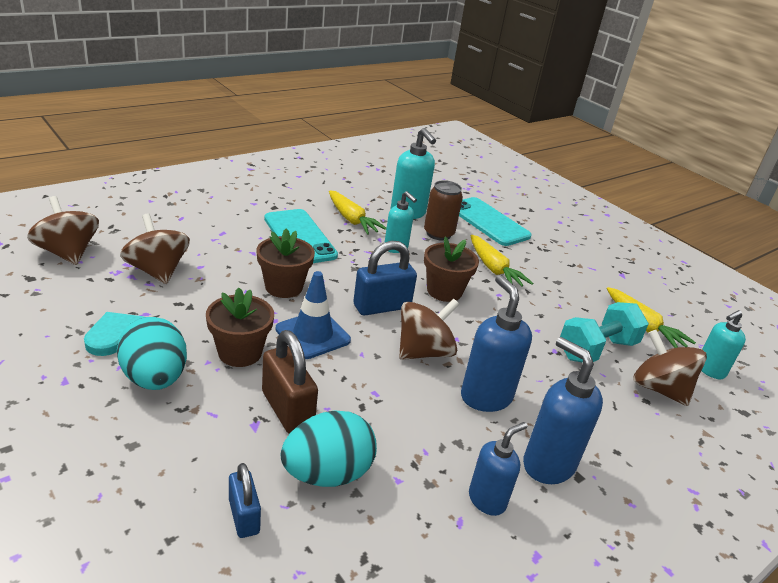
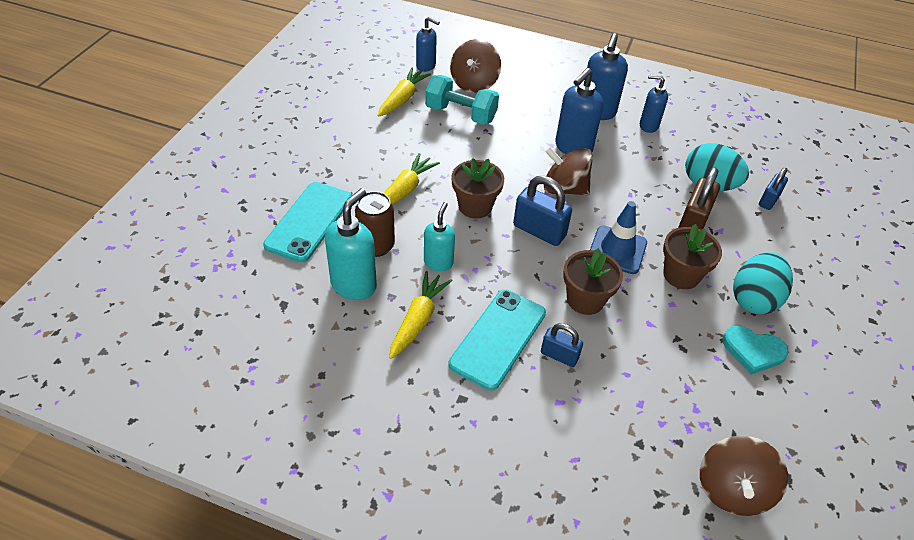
camera: 120 degrees left, 15 degrees up
(157, 271) = (668, 397): brown spinning top -> none
(254, 250) = (559, 355): none -> blue padlock
(710, 370) = (426, 66): turquoise soap dispenser -> blue soap dispenser

